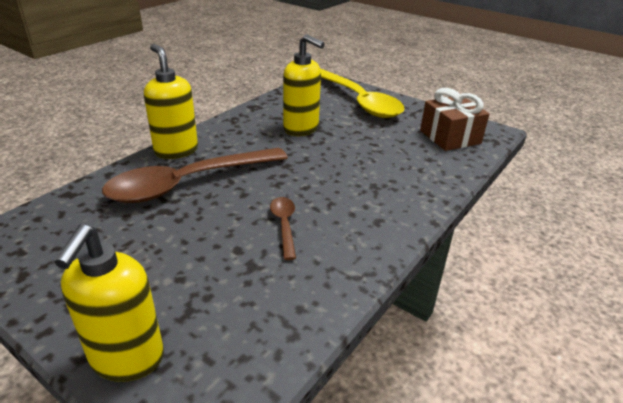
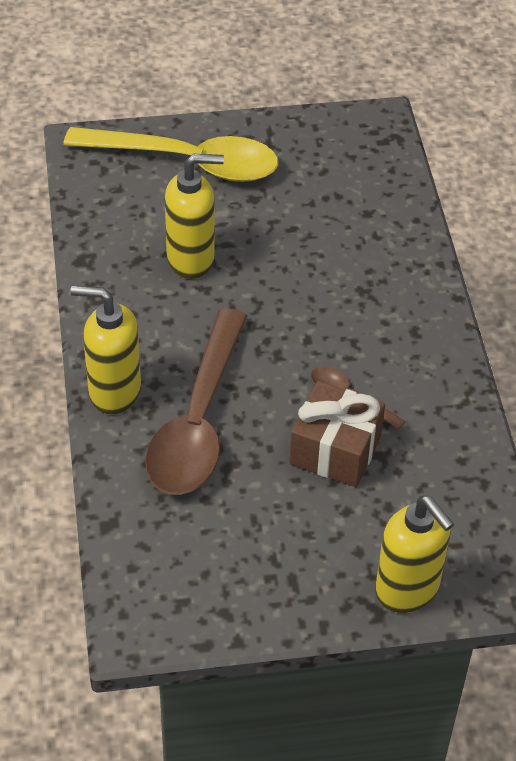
camera: 45 degrees left, 15 degrees up
(450, 137) = (350, 162): brown gift -> brown gift (335, 450)

